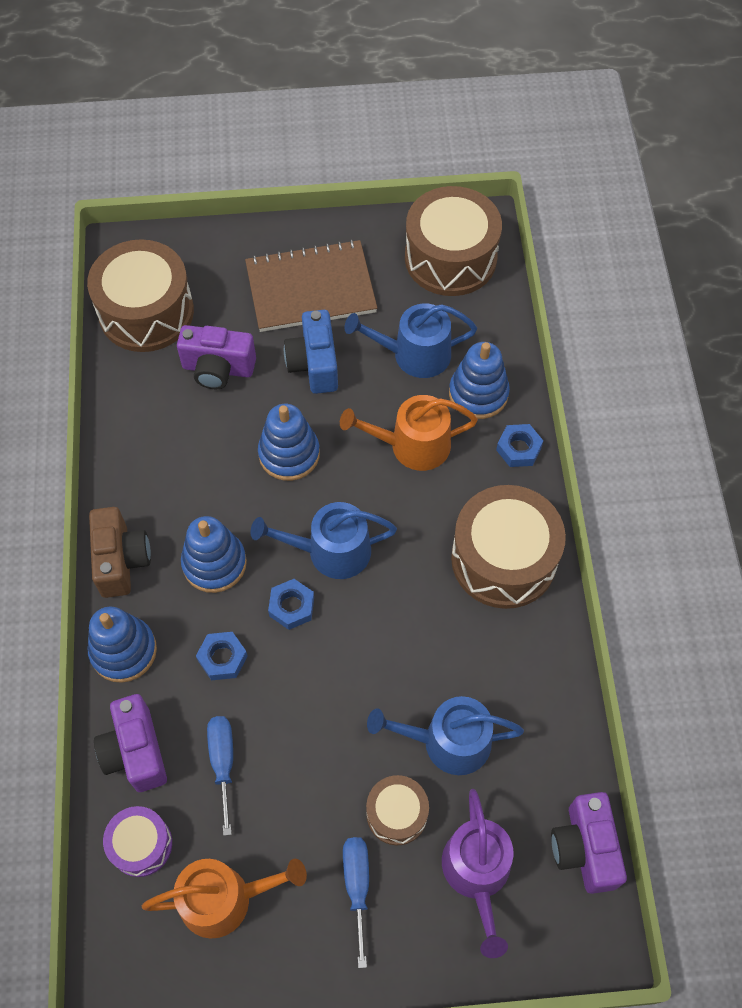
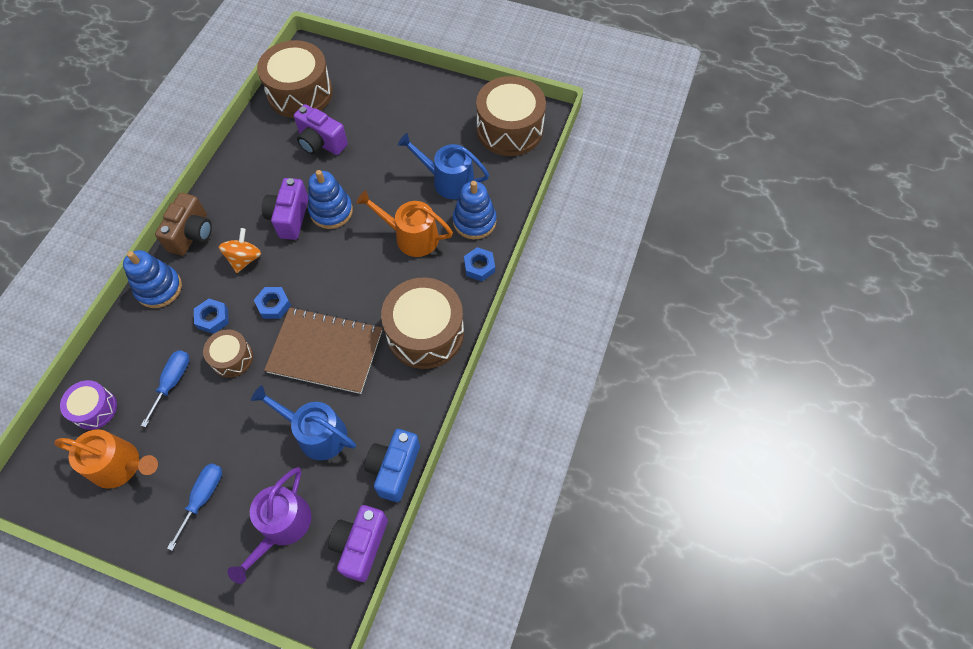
camera: 25 degrees right, 0 degrees up
(135, 752) = (127, 352): purple camera -> purple camera (289, 217)
(214, 563) = (244, 259): blue stacking toy -> orange spinning top
(310, 288) = (408, 115): brown notebook -> brown notebook (325, 351)
(314, 364) = (381, 162): blue camera -> blue camera (394, 468)
(331, 551) = (319, 281): blue watering can -> none
(397, 814) = (256, 464): brown drum -> brown drum (232, 358)

